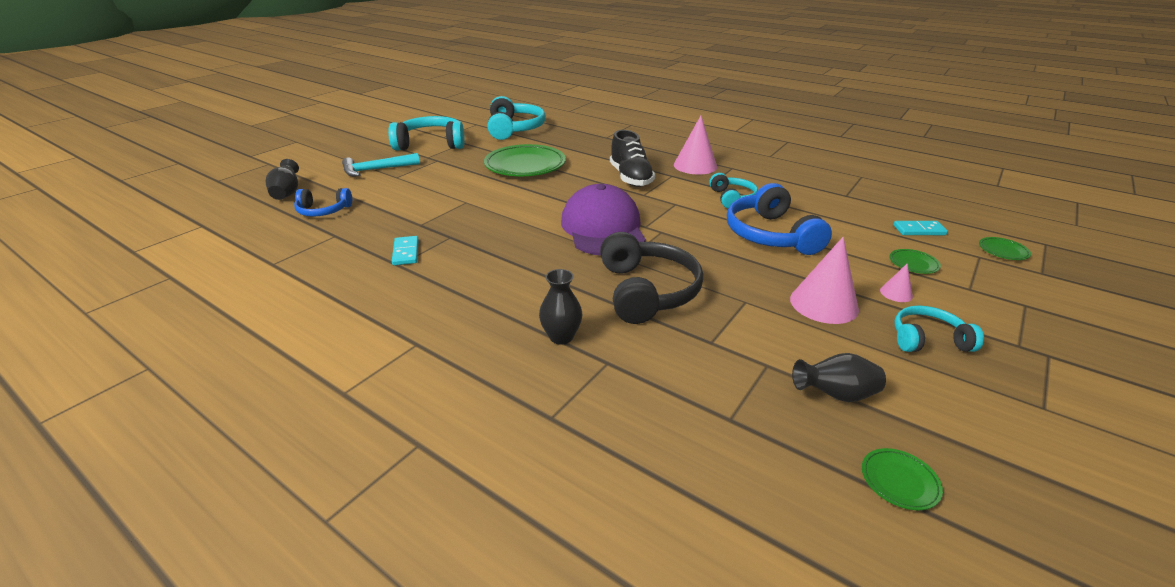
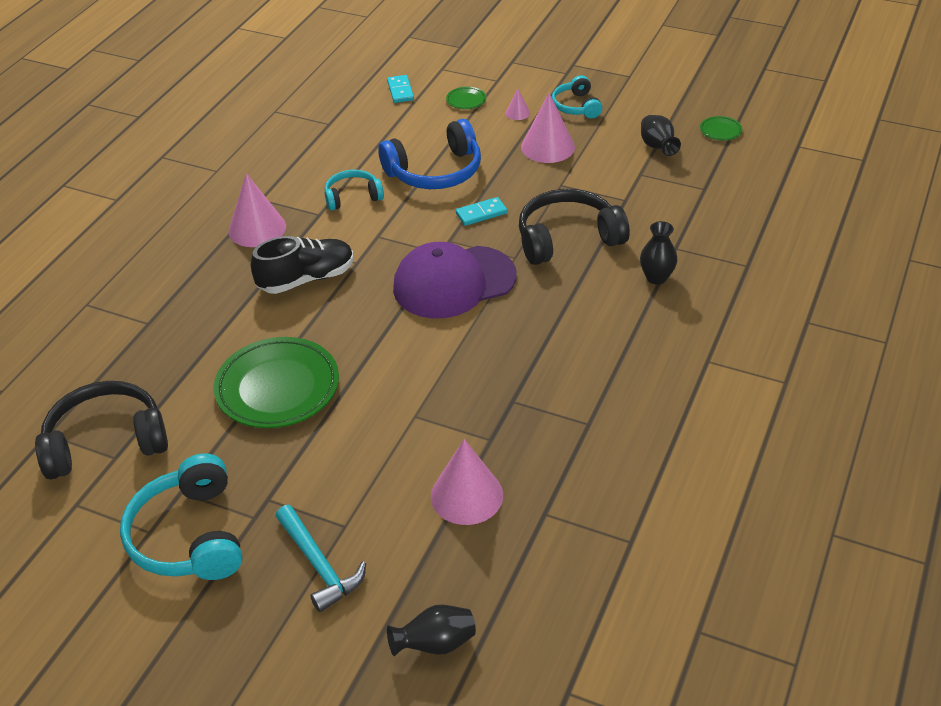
camera: 100 degrees left, 10 degrees up
(323, 211) = (481, 562): blue headphones -> none
(380, 212) = (467, 495): none -> pink cone
(406, 252) = (561, 427): turquoise domino -> turquoise domino (481, 213)
(514, 129) = (106, 442): turquoise headphones -> black headphones
(1003, 251) = (428, 57): green plate -> none

